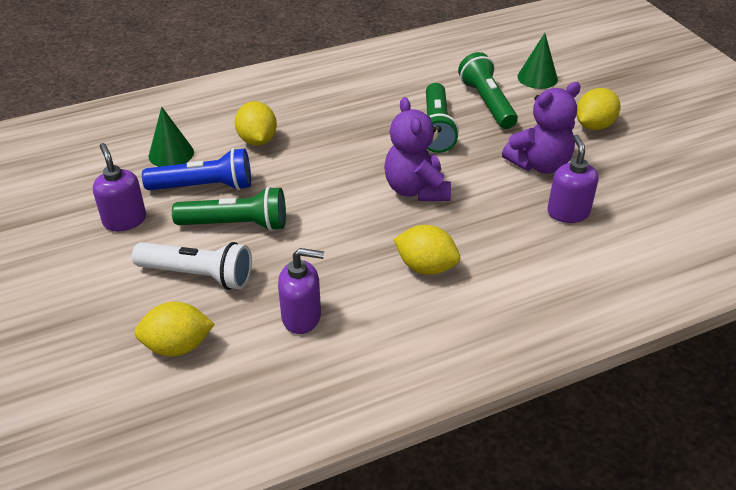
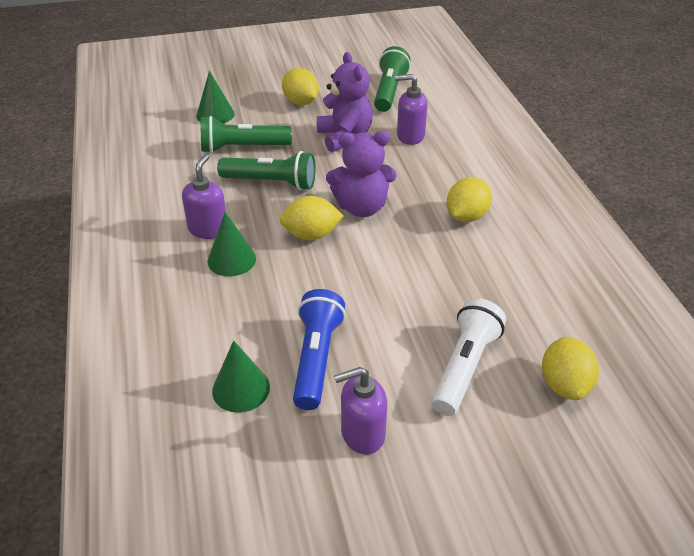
camera: 80 degrees left, 0 degrees up
(236, 224) = (389, 334): green flashlight -> green flashlight (389, 91)
(257, 140) = (242, 309): yellow lemon -> yellow lemon (311, 235)
(302, 317) = (525, 295): purple soap dispenser -> purple soap dispenser (208, 229)
(317, 125) = (231, 259): none -> green cone

